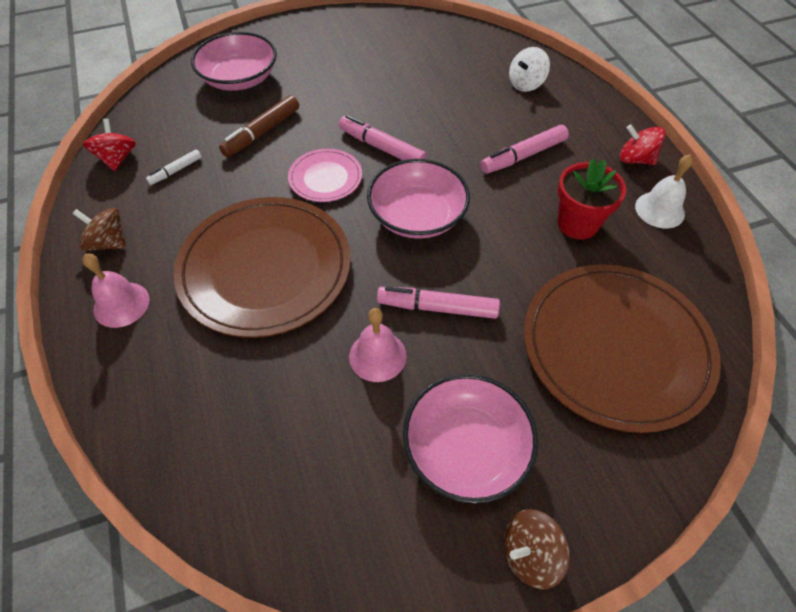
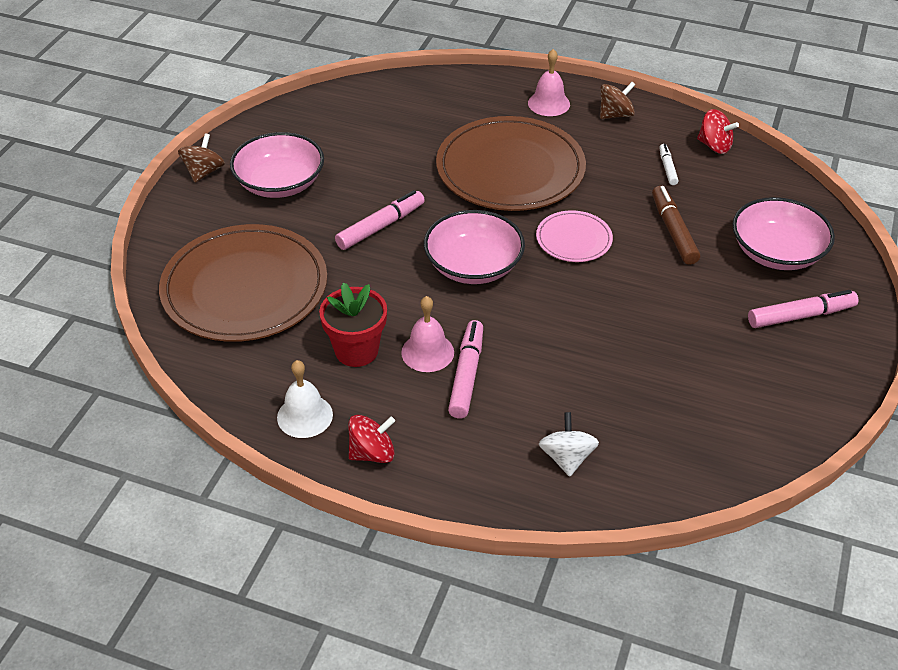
camera: 130 degrees right, 10 degrees down
(377, 356) = (380, 182): pink bell -> pink bell (427, 352)
(381, 148) = (577, 290): pink marker -> pink marker (800, 316)

